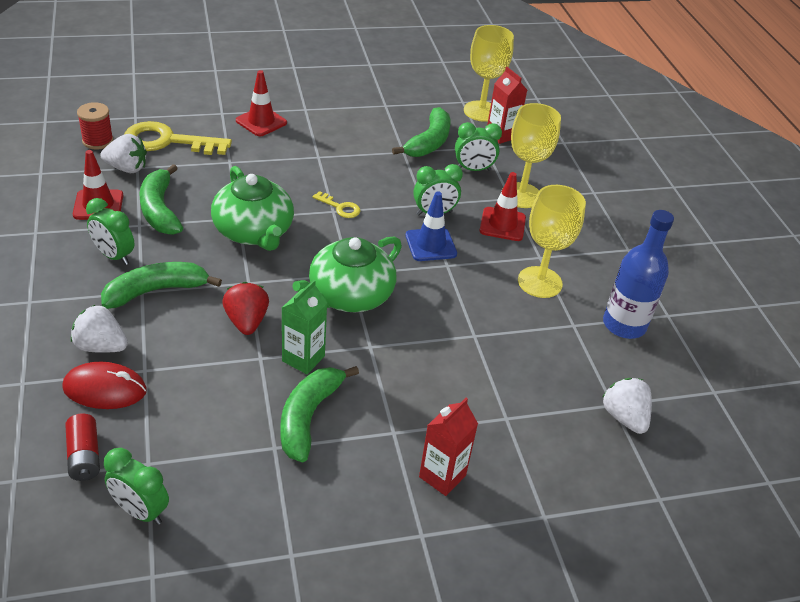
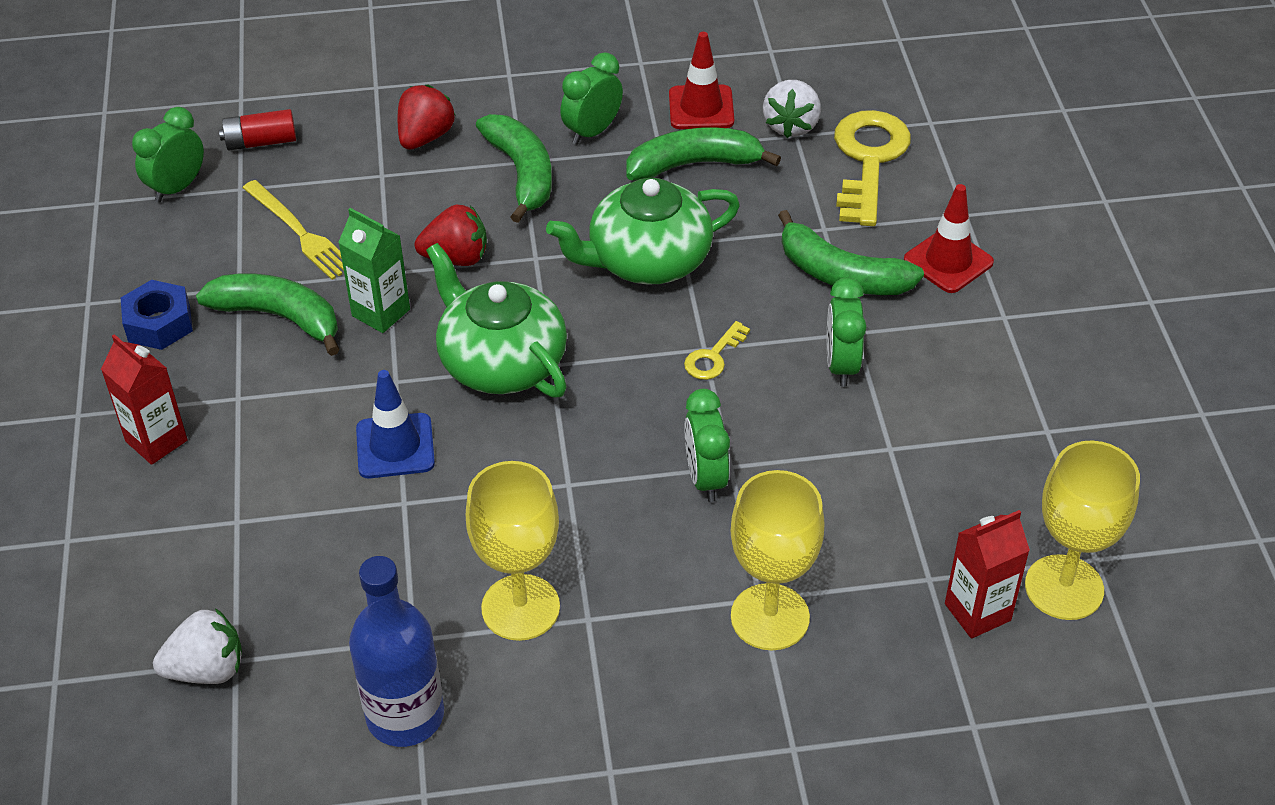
camera: 100 degrees right, 5 degrees up
(98, 141) = (856, 92): red spool -> none
(101, 346) = (425, 137): white strawberry -> red strawberry
(105, 389) = (355, 147): red mouse -> none
(211, 415) = (300, 232): none -> yellow fork
(317, 495) = (159, 323): none -> blue nut
(429, 142) = (928, 488): green banana -> green banana (841, 274)
(430, 245) = (619, 466): blue traffic cone -> blue traffic cone (395, 446)
(473, 169) = (846, 550): green clock -> green clock (841, 365)
(502, 224) = (678, 574): red traffic cone -> none

